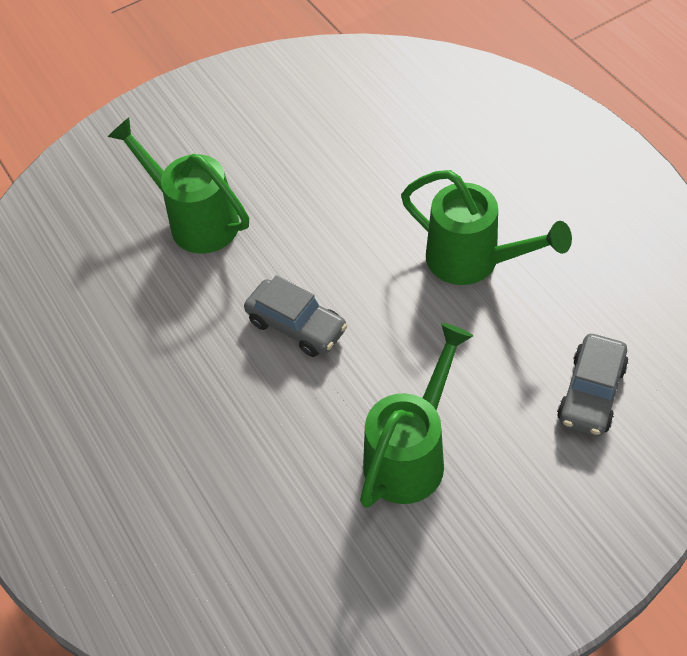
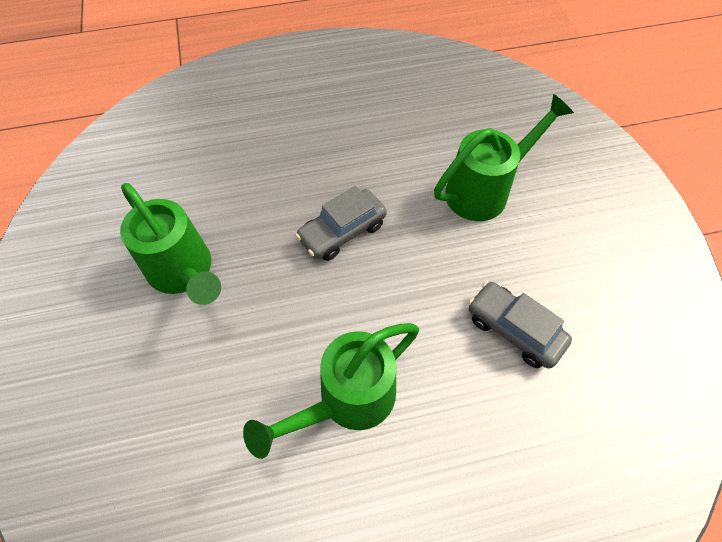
camera: 105 degrees right, 5 degrees up
(591, 393) = (150, 443): grey car -> grey car (514, 330)

